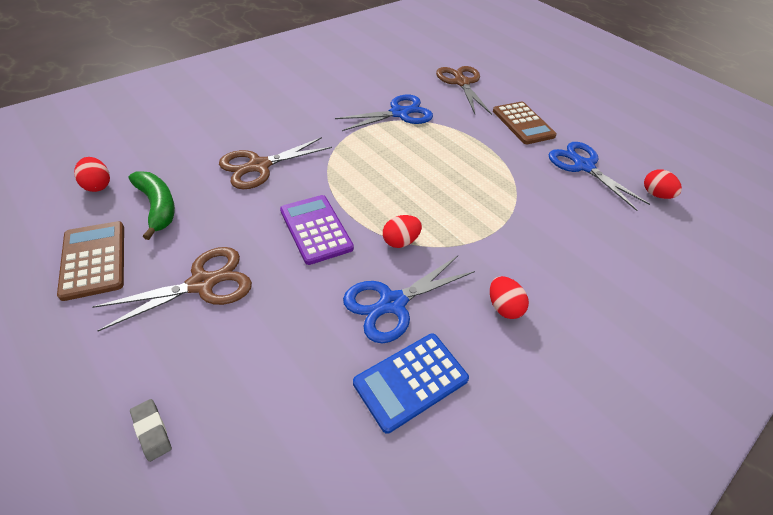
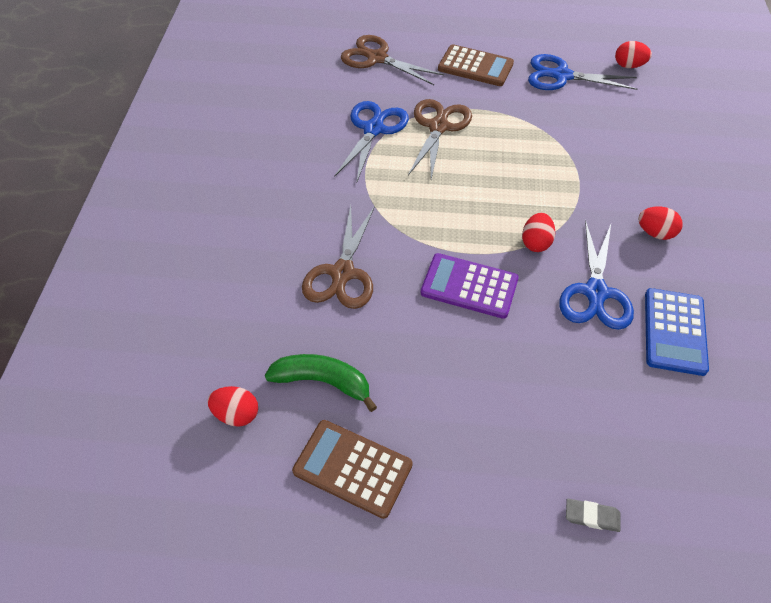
camera: 40 degrees left, 5 degrees up
(202, 283) = (461, 401): brown scissors -> brown scissors (438, 127)

